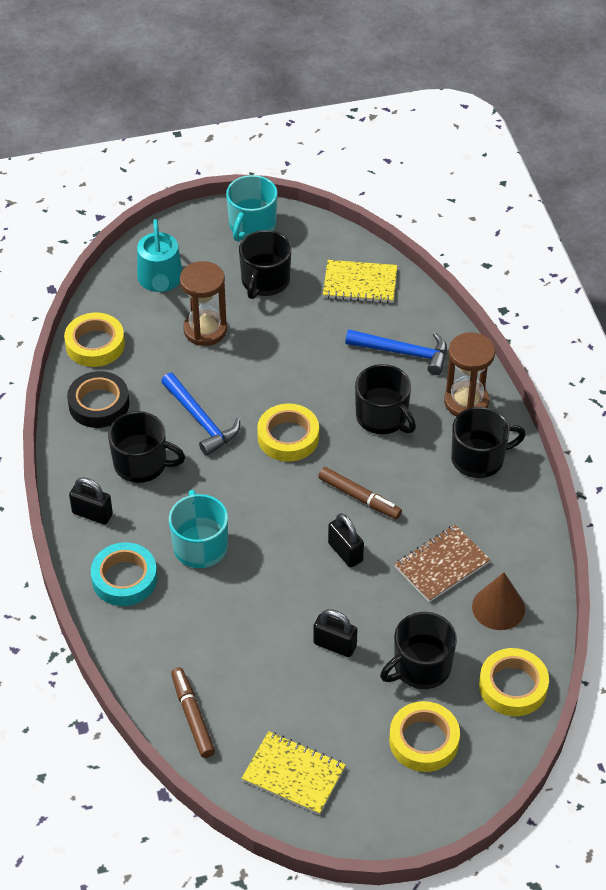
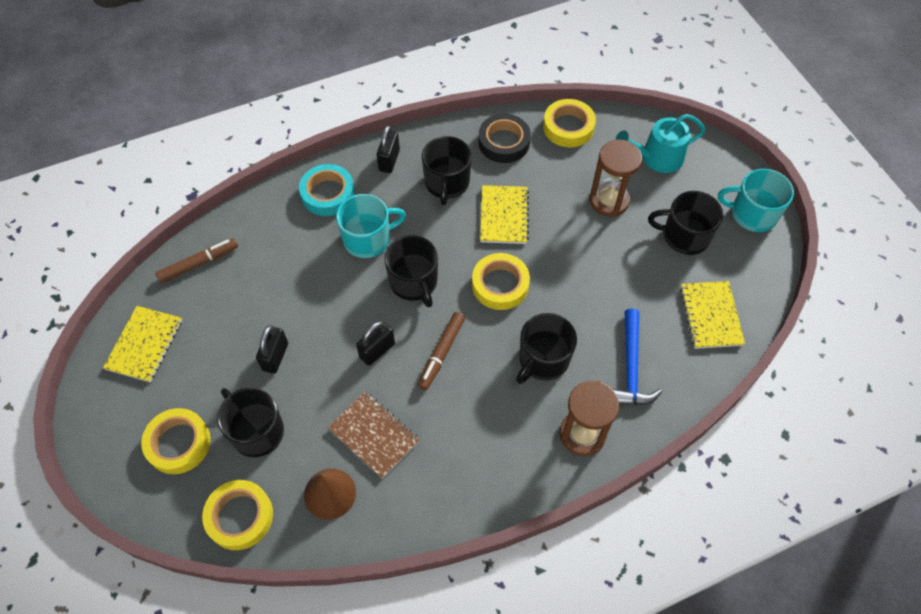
camera: 80 degrees right, 10 degrees up
(201, 420) = (504, 216): blue hammer -> yellow notebook
(479, 459) = (510, 455): black mug -> black mug (414, 282)

